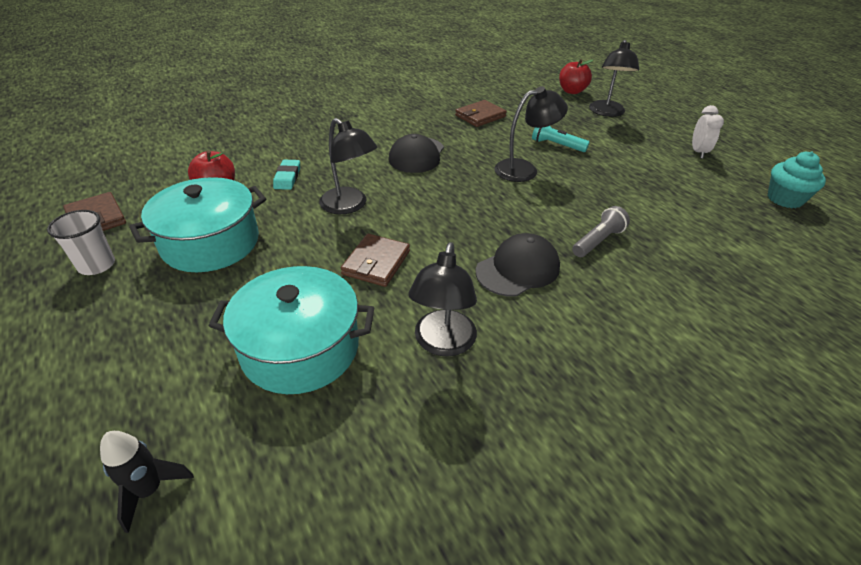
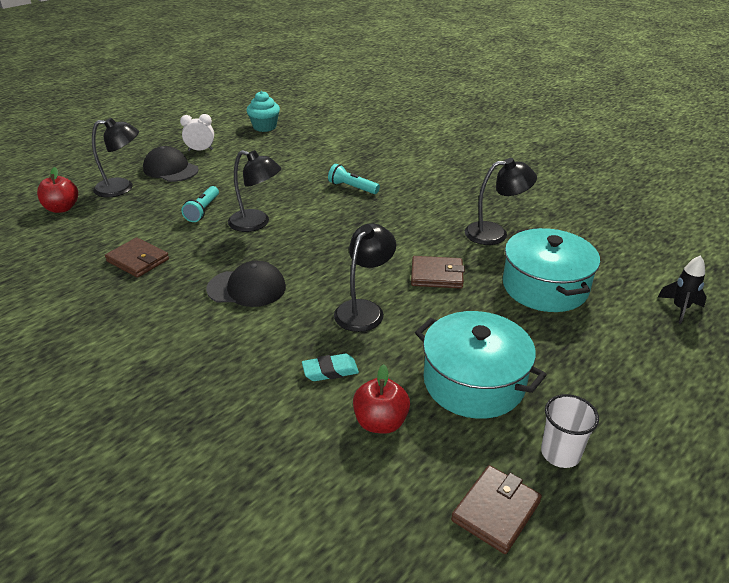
camera: 105 degrees left, 5 degrees down
(518, 269) = (403, 215): black cap -> black cap (170, 169)
(524, 169) = (256, 223): black lamp -> black lamp turned 150 degrees clockwise
(598, 241) = (352, 187): grey flashlight -> turquoise flashlight

